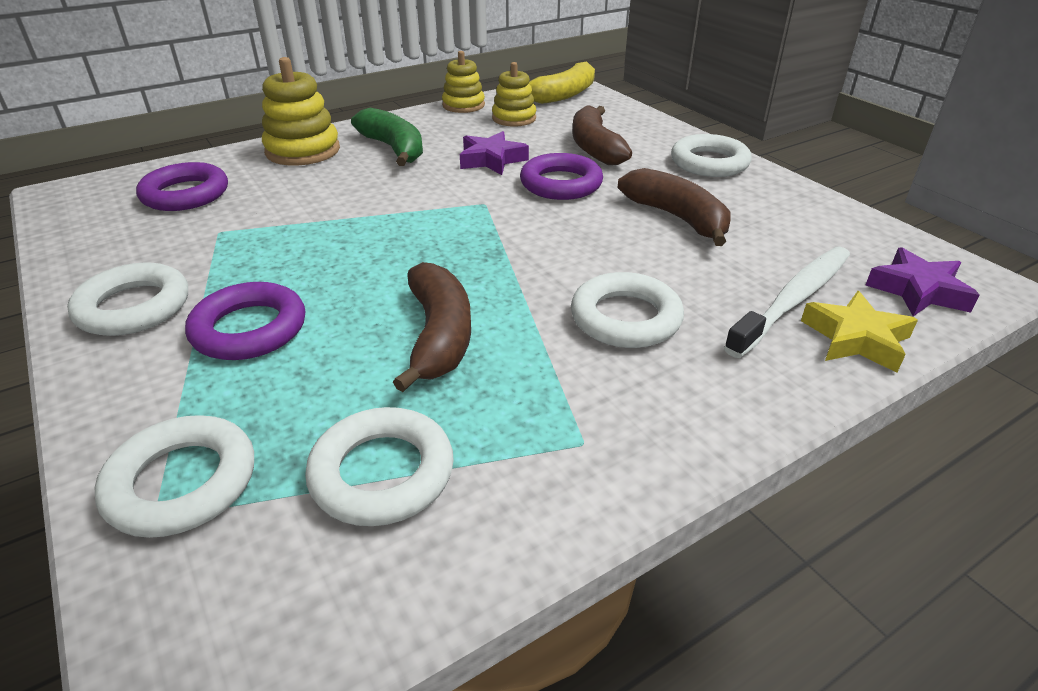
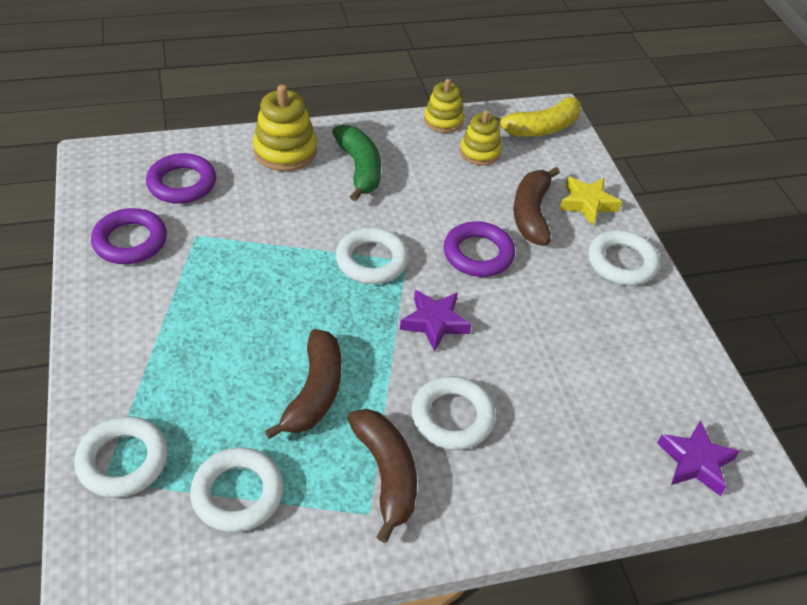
camera: 15 degrees right, 10 degrees up
(134, 307) = (123, 300): white ring -> white ring (371, 260)
(249, 329) = (192, 345): purple ring -> purple ring (130, 241)
(491, 160) = (435, 206): purple star -> purple star (435, 323)
(677, 218) = (552, 323): brown banana -> brown banana (386, 473)
(793, 300) = (589, 439): white toothbrush -> none
(856, 339) = (610, 491): yellow star -> yellow star (587, 204)

